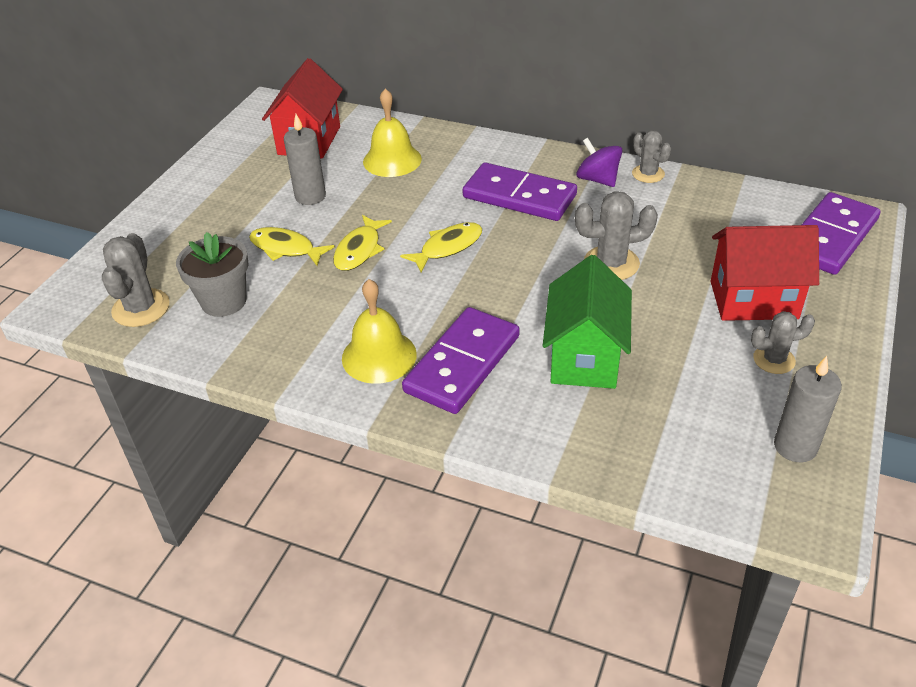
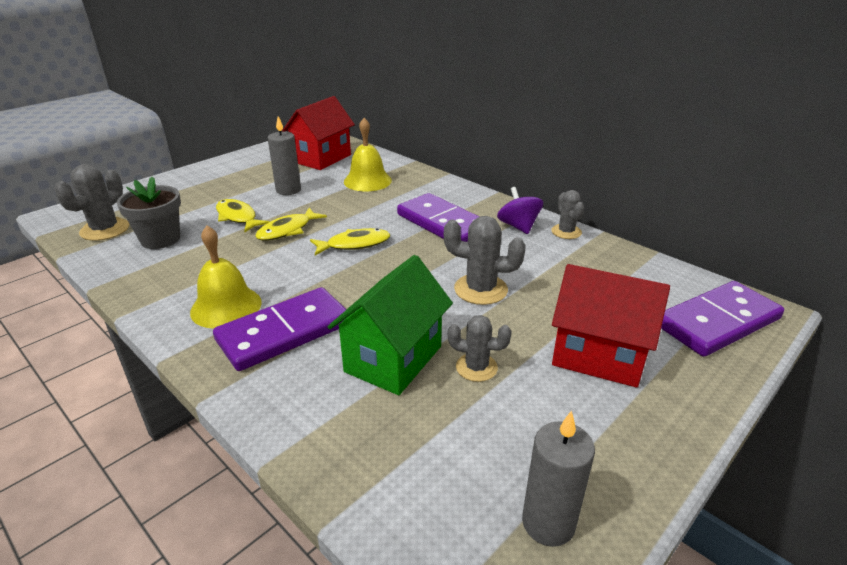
camera: 20 degrees right, 10 degrees down
(774, 360) = (583, 419): grey cactus -> grey cactus (476, 367)

